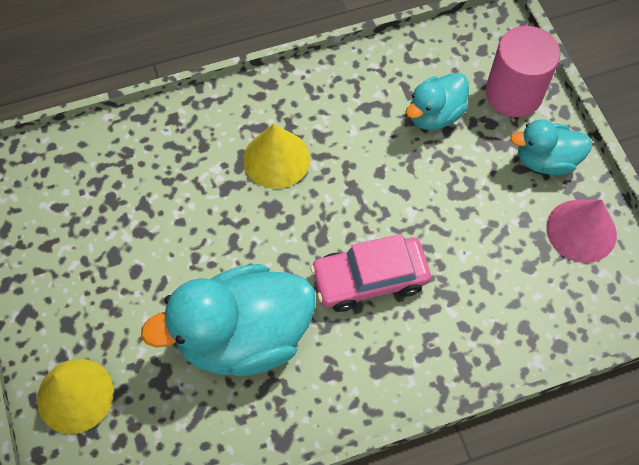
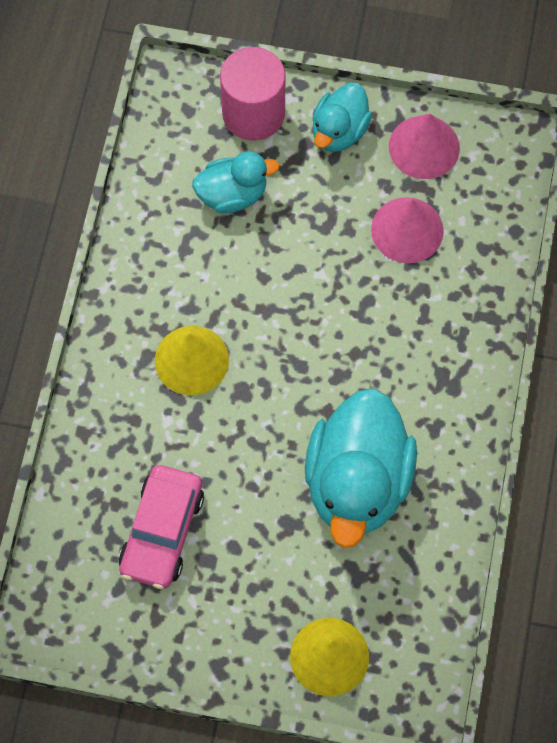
camera: 60 degrees left, 5 degrees up
(370, 279) = (365, 346): pink car -> pink car (162, 531)
(435, 115) = (232, 194): turquoise duck -> turquoise duck turned 90 degrees counterclockwise
(497, 257) = (407, 230): none -> pink cone

